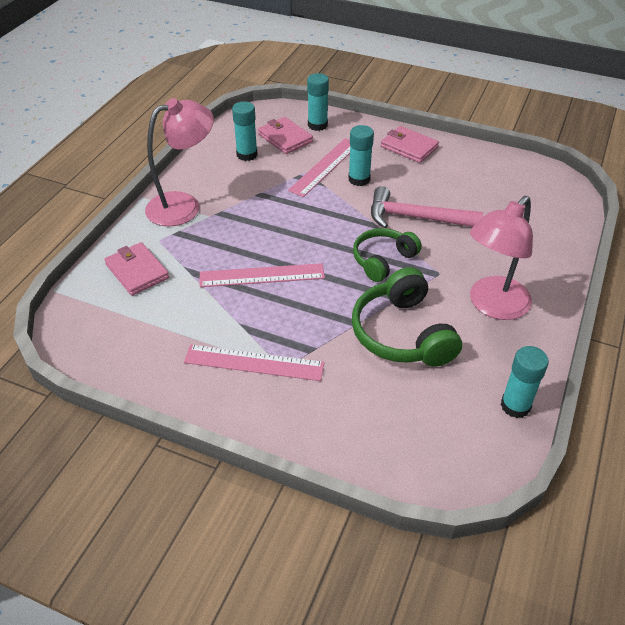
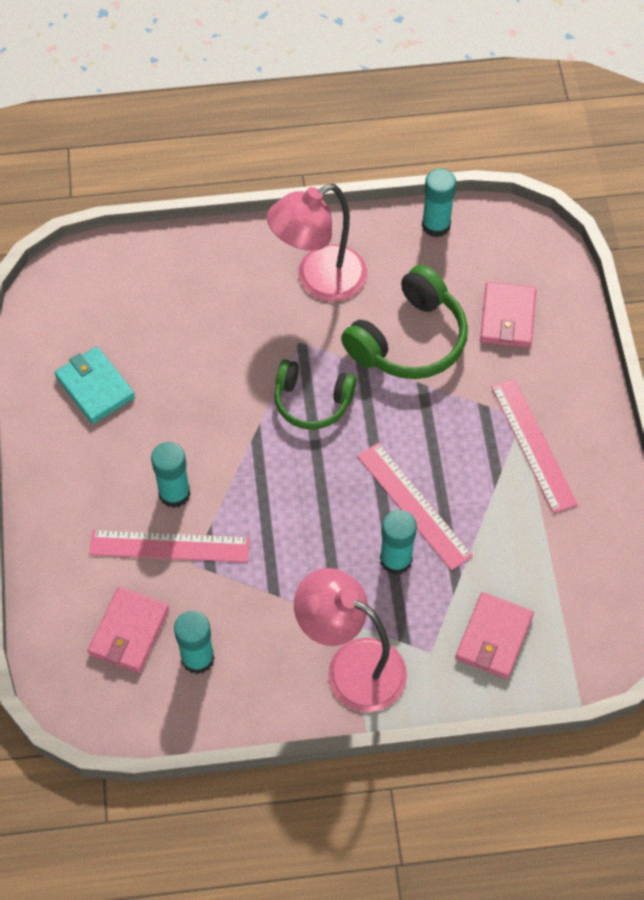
camera: 120 degrees left, 15 degrees up
(317, 125) = (72, 607): turquoise glue stick -> turquoise glue stick (396, 560)
(409, 147) = (66, 468): pink wallet -> pink wallet (507, 317)
(416, 218) = (216, 400): pink hammer -> none
(461, 173) = (95, 387): none -> turquoise wallet
(492, 306) = (319, 281): pink lamp -> pink lamp turned 135 degrees clockwise

